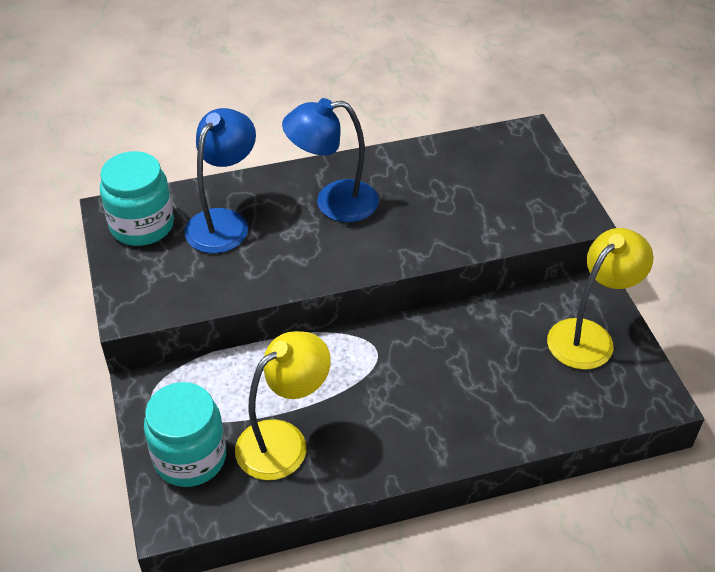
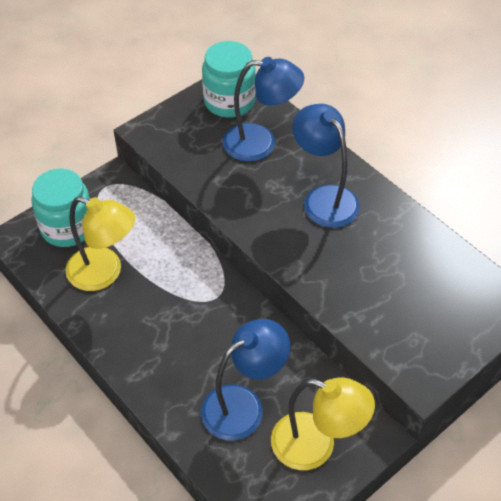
camera: 65 degrees right, 5 degrees up
(520, 374) = (243, 405): none -> blue lamp

